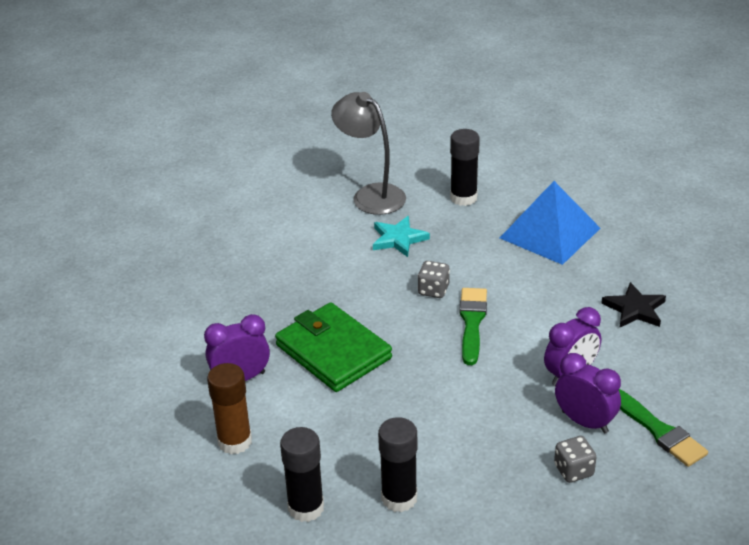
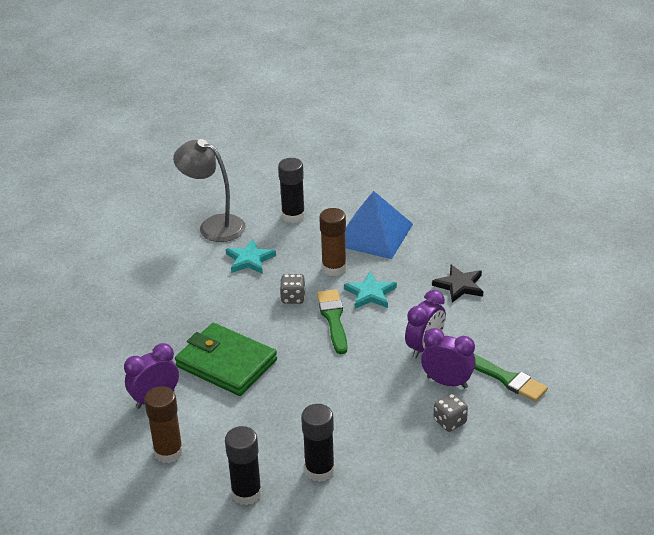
camera: 15 degrees left, 0 degrees up
(491, 264) = (334, 268): none -> brown glue stick
(525, 300) = (370, 294): none -> turquoise star

